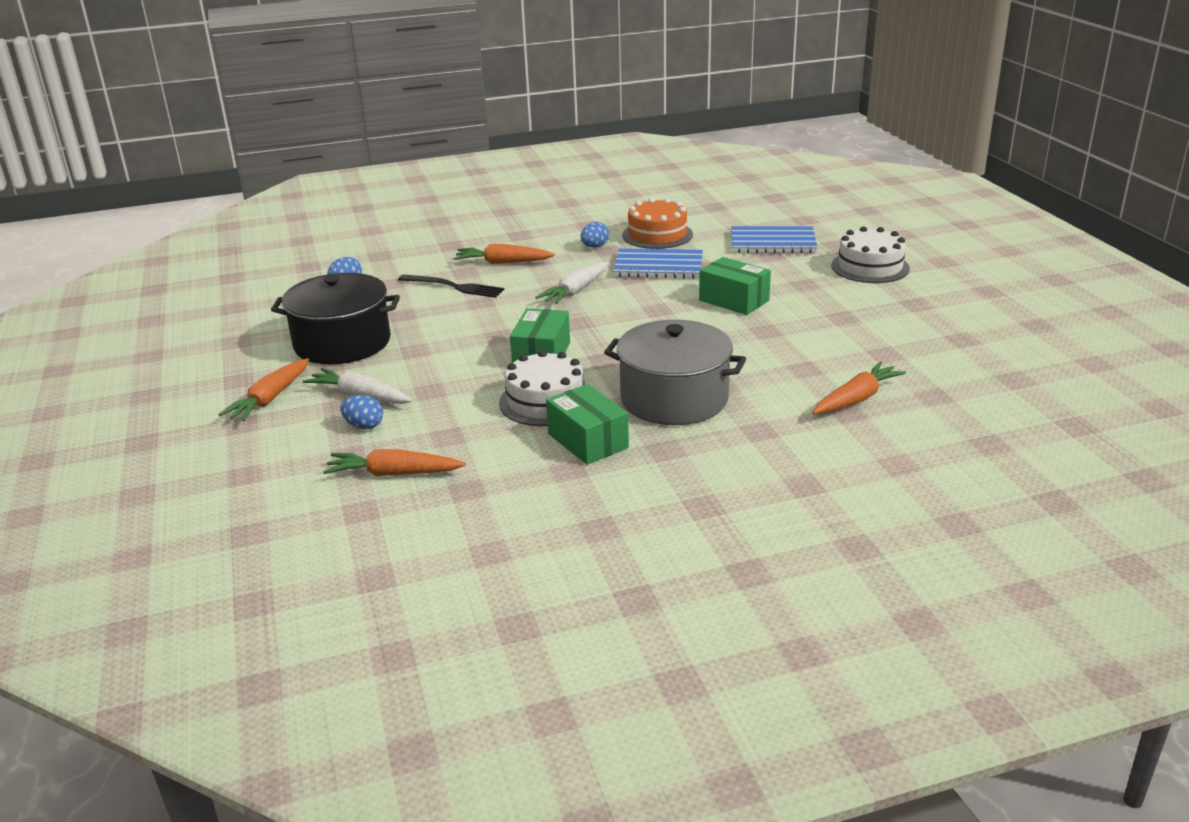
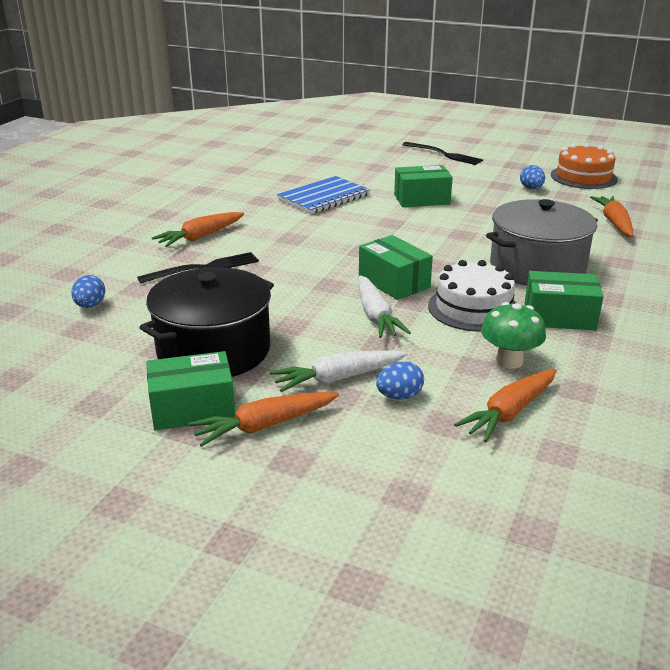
camera: 50 degrees left, 0 degrees up
(263, 369) = (192, 408): none -> green box
(270, 399) = (264, 426): orange carrot -> orange carrot turned 90 degrees clockwise
(474, 447) = (509, 361): none -> green mushroom
(575, 291) = (307, 233): white carrot -> white carrot (376, 316)
(595, 247) = (246, 201): blue egg -> blue egg (531, 188)
(657, 235) = (272, 179): orange cake -> orange cake (583, 177)
(773, 243) = (358, 160): blue notebook -> none
(870, 267) = (445, 154): white cake -> black fork

